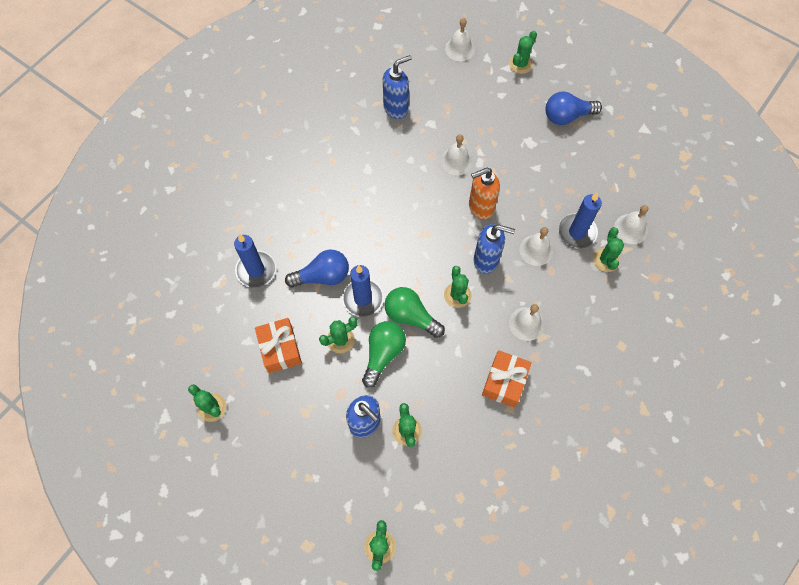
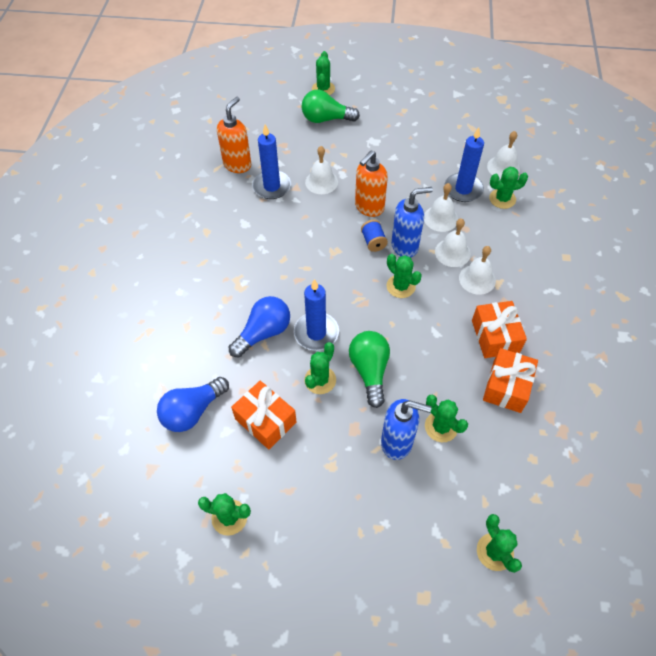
camera: 30 degrees left, 10 degrees down
(256, 270) = (192, 361): blue candle -> blue candle (272, 186)
(396, 108) = (237, 164): blue soap dispenser -> orange soap dispenser
(410, 316) = (371, 325): green light bulb -> green light bulb (326, 119)
(460, 49) = (263, 98): white bell -> white bell (452, 252)
(462, 242) = (373, 242): none -> blue spool
(482, 429) = (506, 387): none -> orange gift
(567, 116) = (389, 110): blue light bulb -> blue light bulb (192, 411)
(606, 260) = (502, 199): green cactus -> green cactus turned 75 degrees counterclockwise

